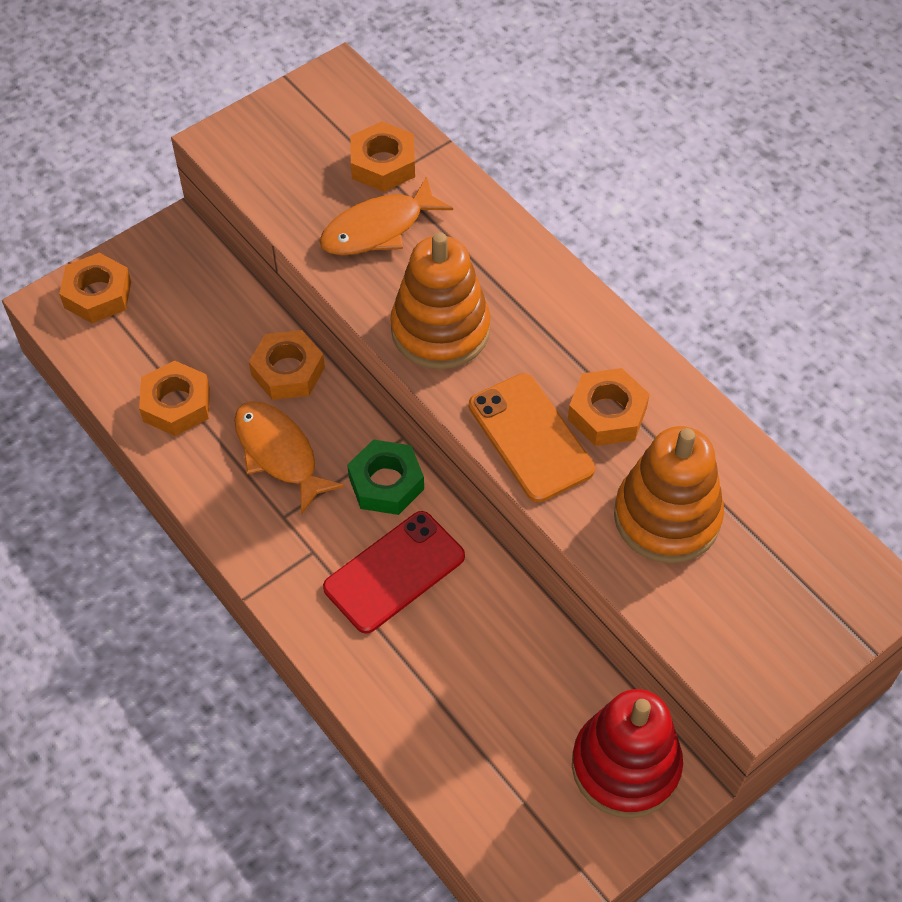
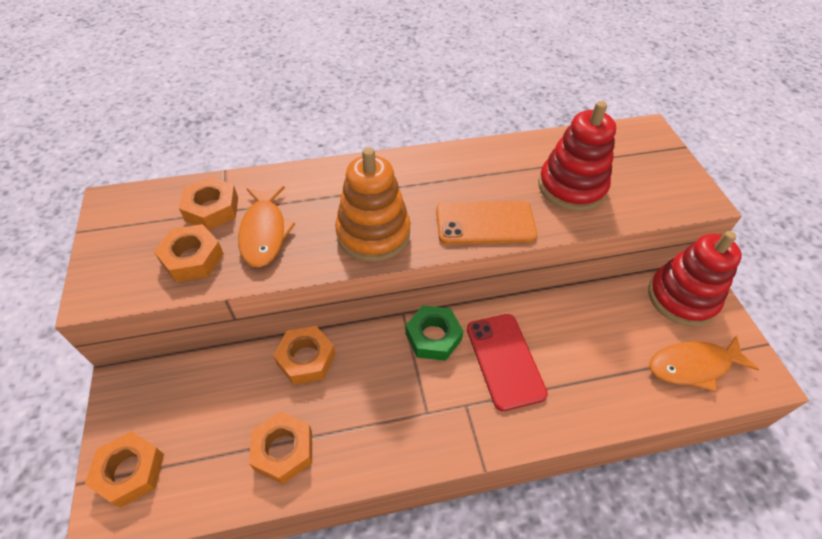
camera: 65 degrees left, 5 degrees down
(279, 453) = (372, 393): orange fish -> orange fish (693, 366)
(607, 413) = (486, 183): orange nut -> orange nut (192, 258)
(667, 517) = (571, 187): orange stacking toy -> red stacking toy

